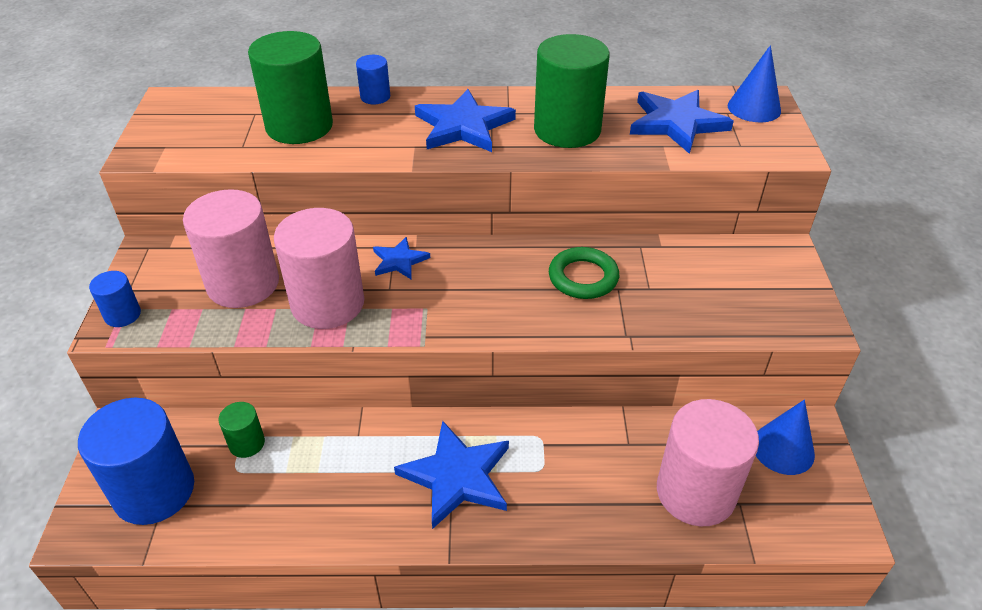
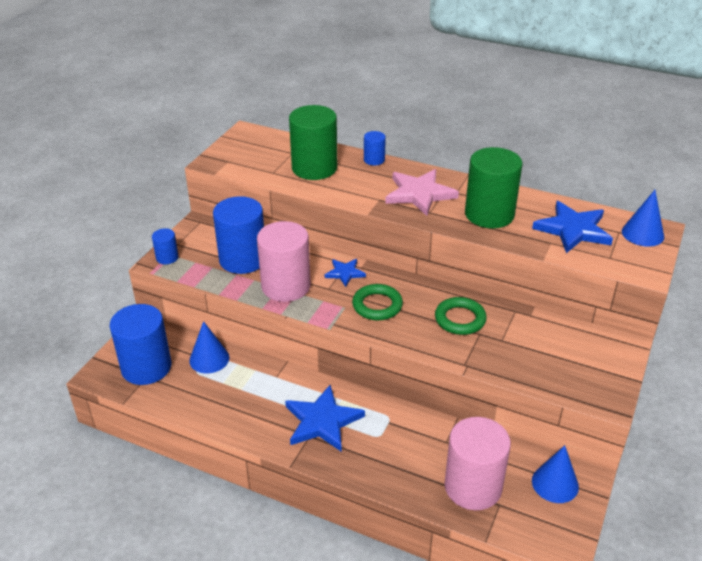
camera: 25 degrees right, 5 degrees down
(243, 284) = (243, 259): pink cylinder -> blue cylinder
(247, 443) = (209, 359): green cylinder -> blue cone
(463, 126) = (419, 194): blue star -> pink star
(468, 292) = (377, 305): none -> green ring

